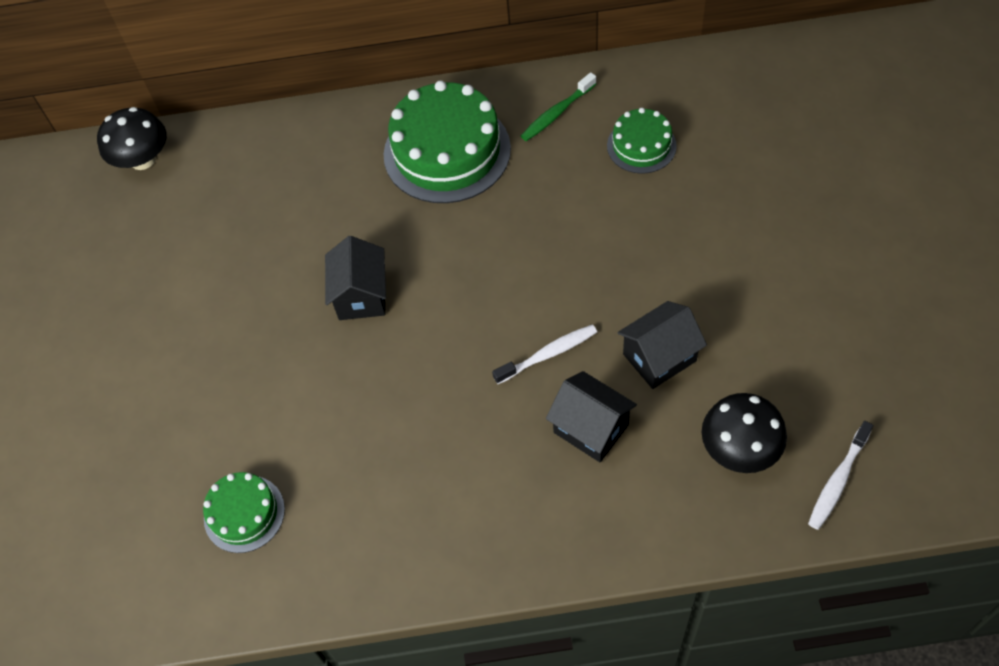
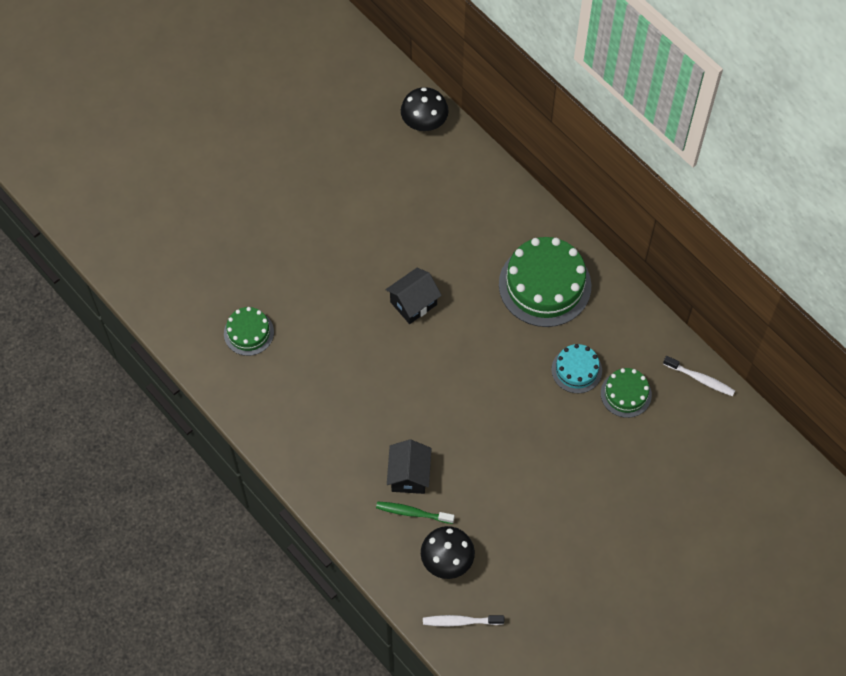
camera: 50 degrees right, 5 degrees up
(548, 354) = (441, 426): white toothbrush -> white toothbrush (700, 379)
(556, 113) = (618, 330): green toothbrush -> green toothbrush (412, 513)
(577, 176) = (576, 370): none -> turquoise cake
(659, 357) = (478, 486): black house -> none

